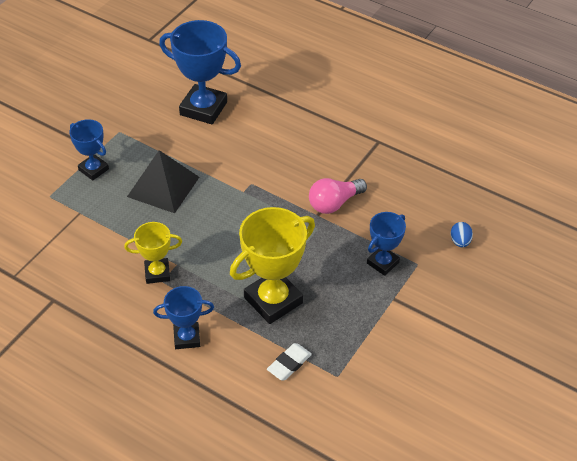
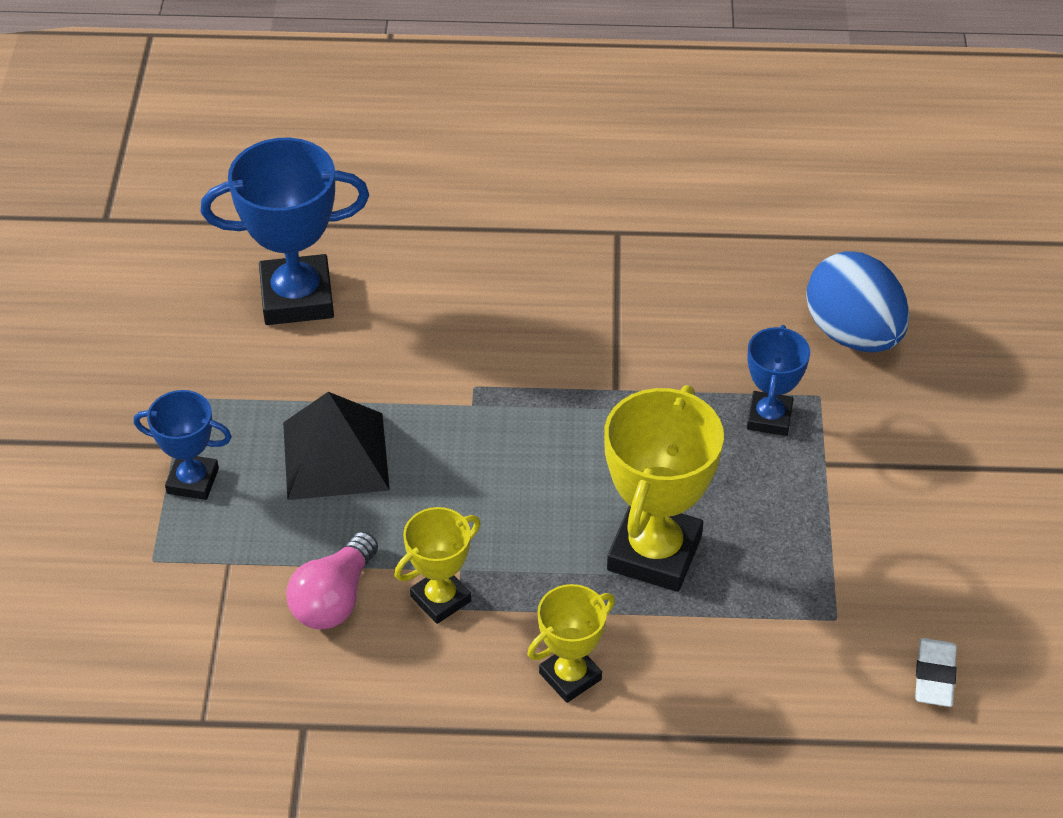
camera: 30 degrees left, 0 degrees up
(187, 338) = (570, 676): blue trophy -> yellow trophy
(289, 364) = (754, 636): white eraser -> white eraser (935, 676)
(334, 203) = (627, 359): pink light bulb -> pink light bulb (334, 598)
(460, 241) = (853, 334): blue egg -> blue egg, size x2.40

